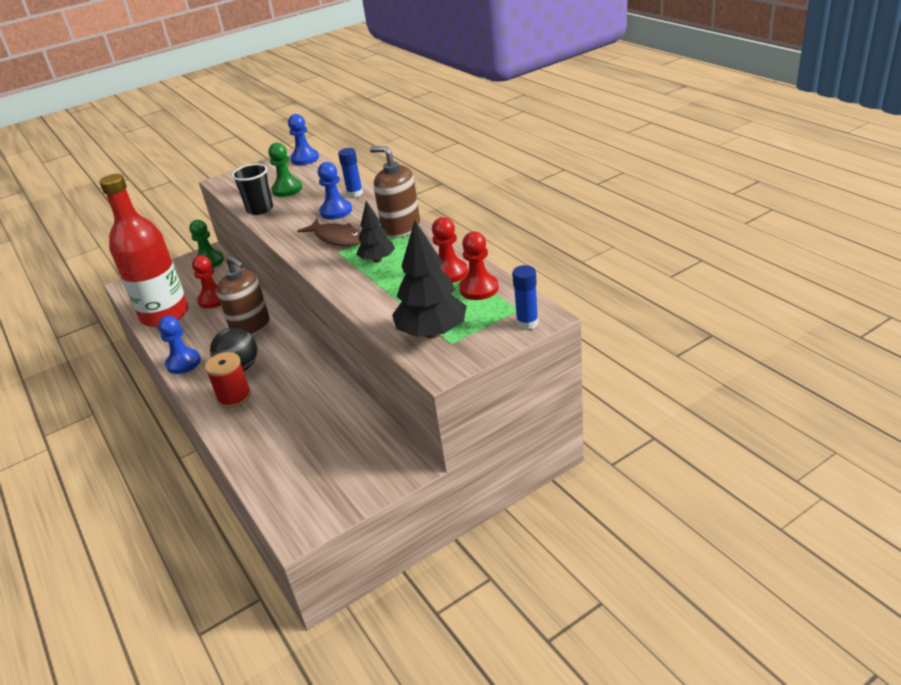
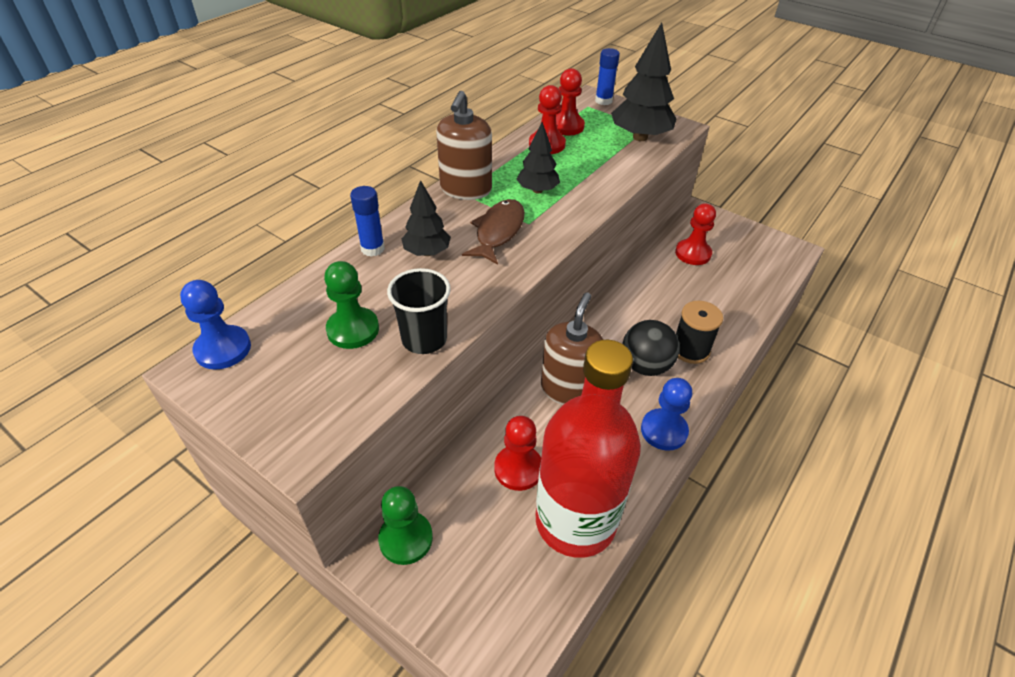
camera: 115 degrees left, 10 degrees up
(234, 397) = (690, 349): red spool -> black spool
(336, 211) = (427, 252): blue pawn -> black tree
(343, 437) = (693, 253): none -> red pawn

